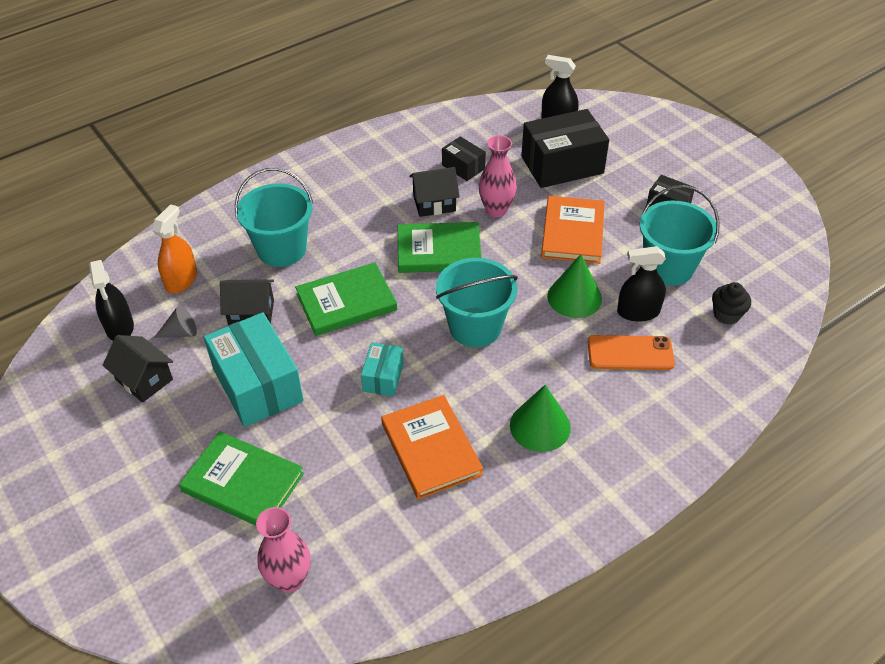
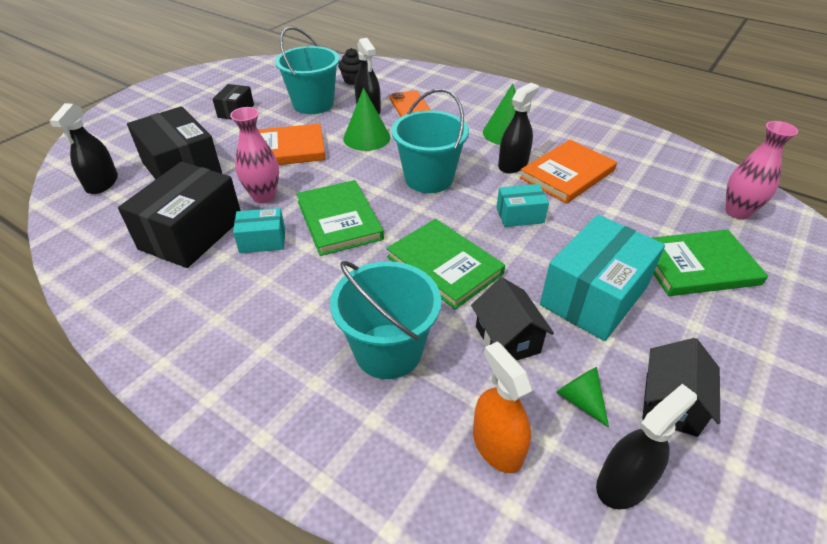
camera: 110 degrees left, 5 degrees down
(181, 280) = (497, 446): orange spray bottle -> orange spray bottle turned 60 degrees clockwise
(181, 332) = (580, 400): grey cone -> green cone
(243, 483) = (697, 266): green book -> green book turned 75 degrees clockwise
(434, 203) = (262, 240): black house -> turquoise box
(463, 167) = (191, 233): black box -> black box, size x1.95
(471, 406) = (513, 164): none -> black spray bottle

